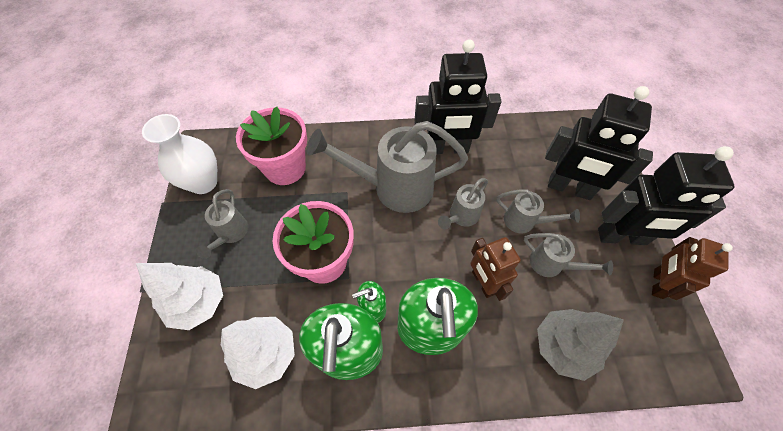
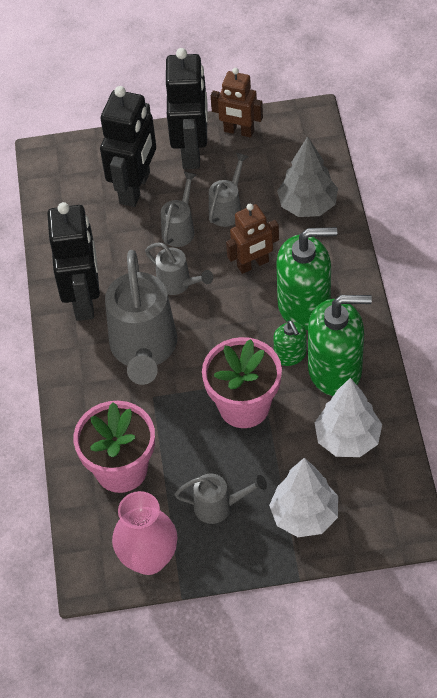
camera: 90 degrees left, 5 degrees down
(203, 182) = (148, 558): white vase -> pink vase

